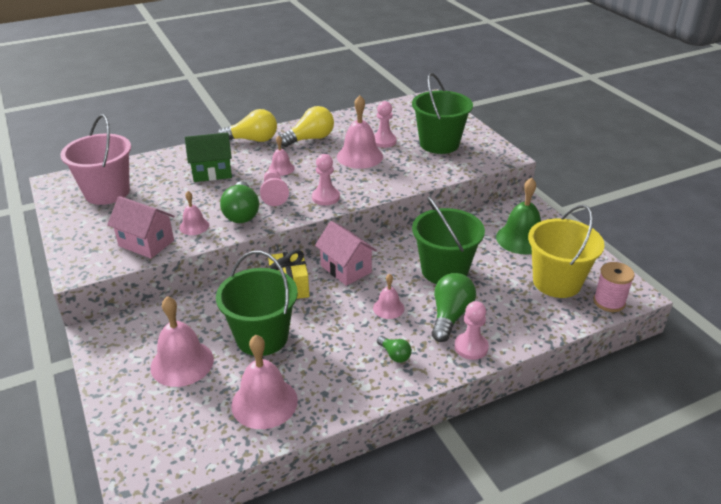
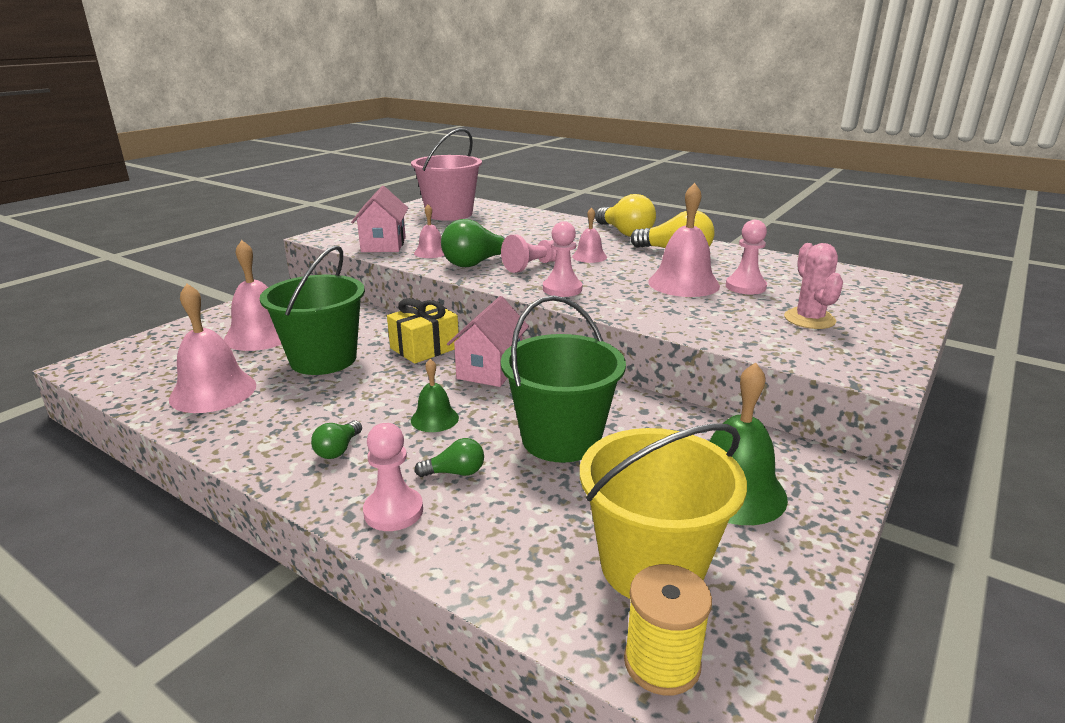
camera: 60 degrees right, 10 degrees down
(212, 172) = (536, 235): green house -> none
(388, 308) = (434, 419): pink bell -> green bell
(439, 144) = (809, 319): green bucket -> pink cactus
(450, 316) = (455, 472): green light bulb -> green light bulb, size x0.53
(609, 302) = (662, 663): pink spool -> yellow spool

